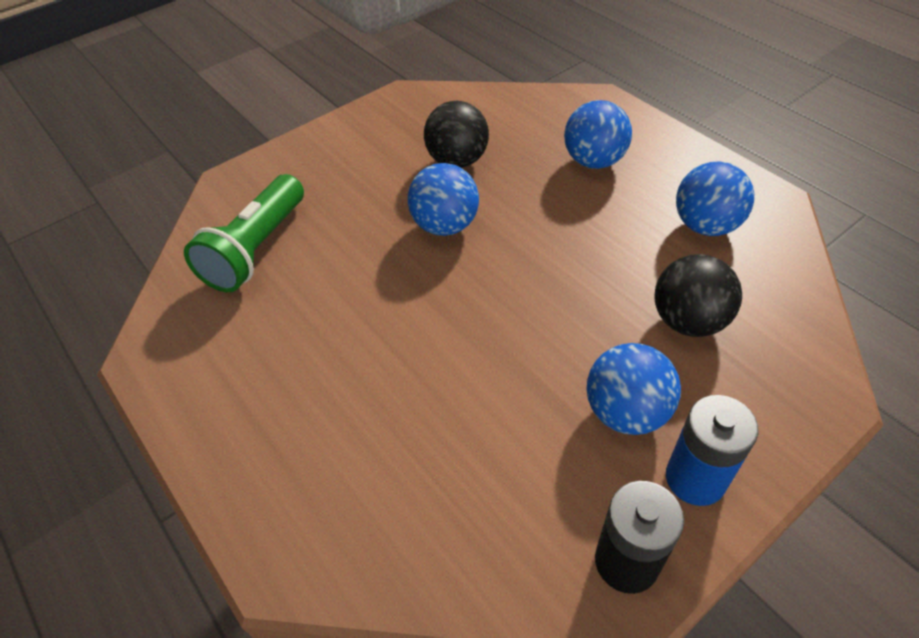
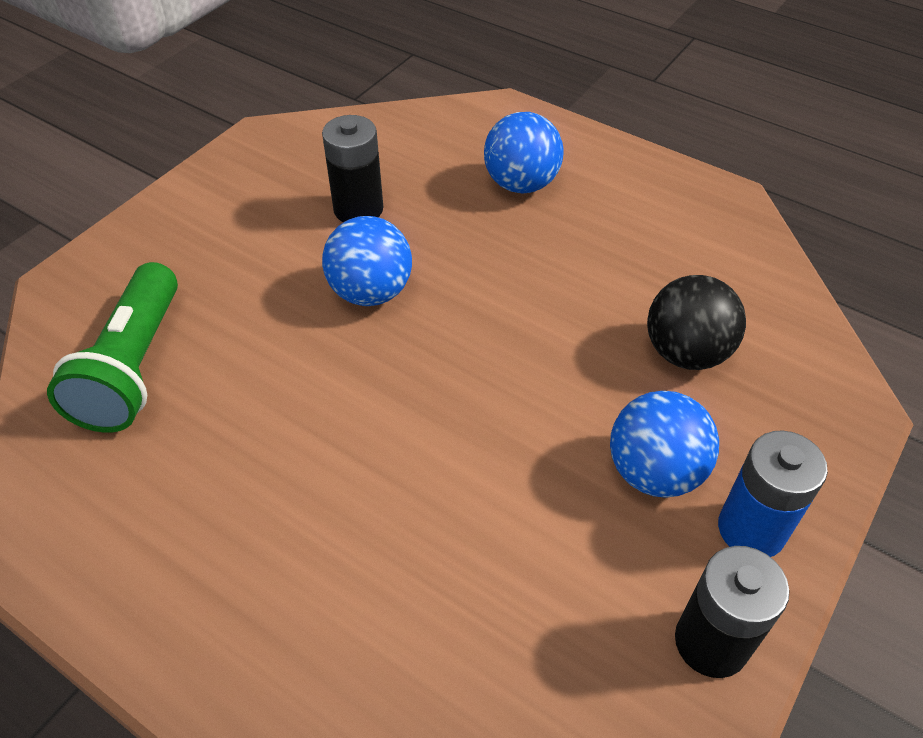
camera: 20 degrees left, 0 degrees up
(457, 161) = (358, 209): black ball -> black battery
(705, 225) = (668, 239): blue ball -> none

